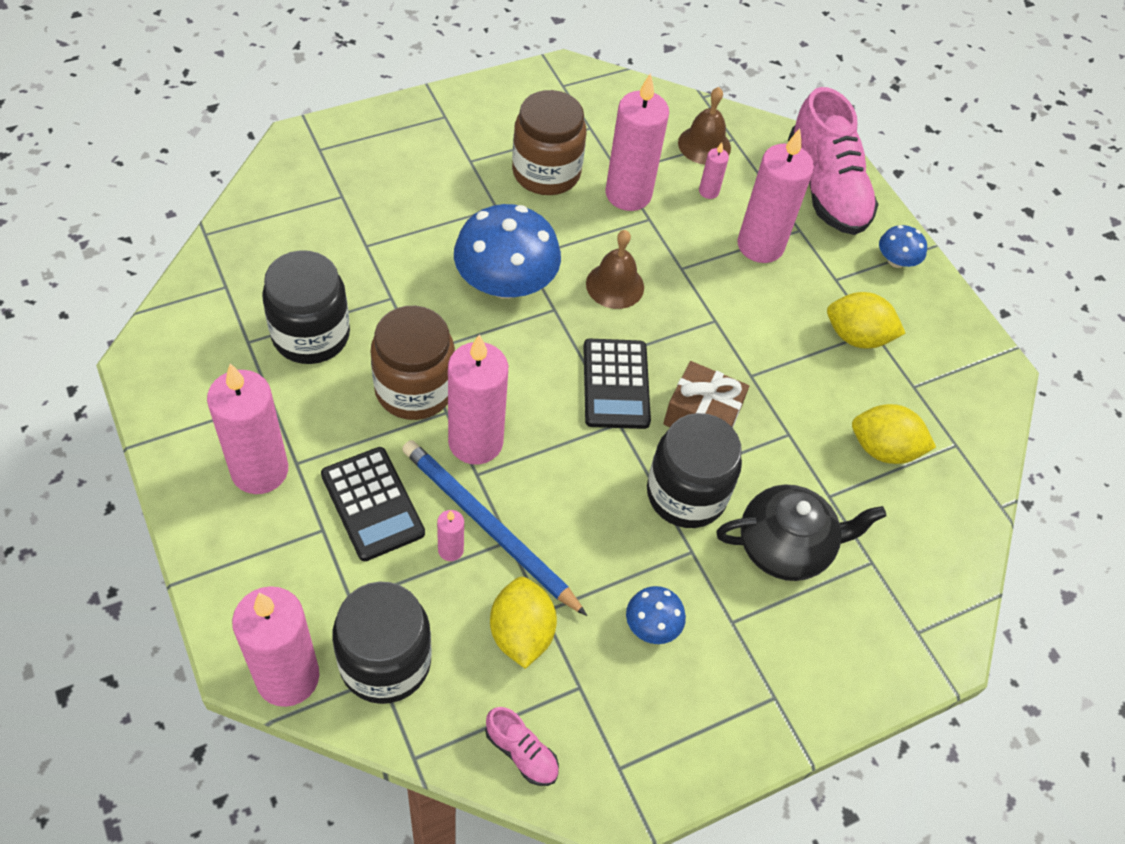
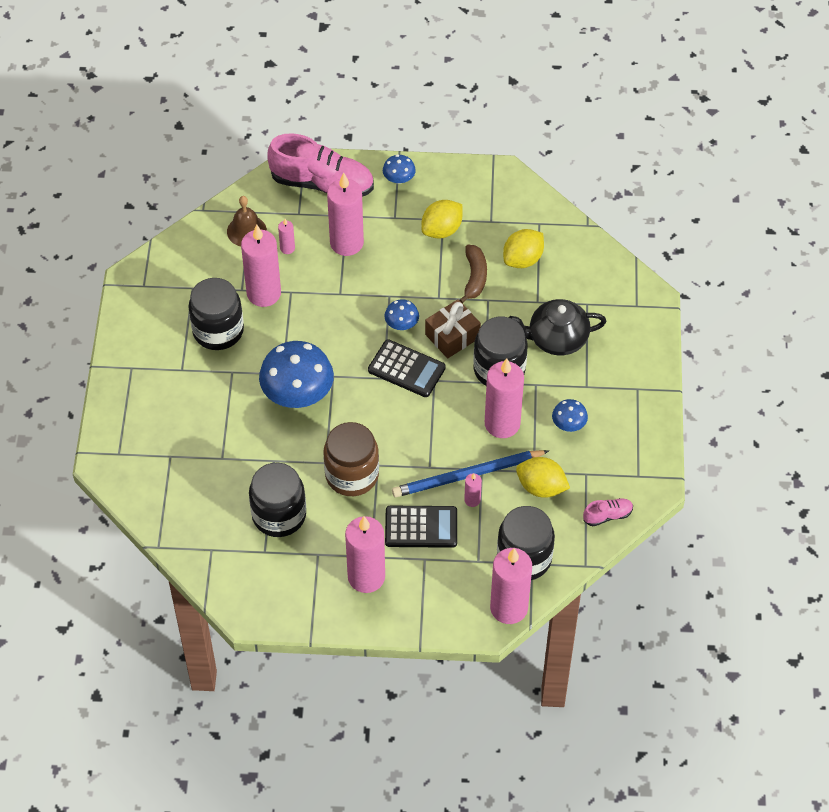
camera: 55 degrees left, 0 degrees up
(475, 442) = (407, 458): pink candle -> pink candle (502, 424)
(546, 173) = (218, 331): brown jar -> black jar
(615, 285) = (333, 335): brown bell -> none
(681, 351) = (401, 324): none -> blue mushroom
(785, 547) = (556, 339): black teapot -> black teapot turned 120 degrees counterclockwise
(812, 404) = (474, 277): none -> brown banana

